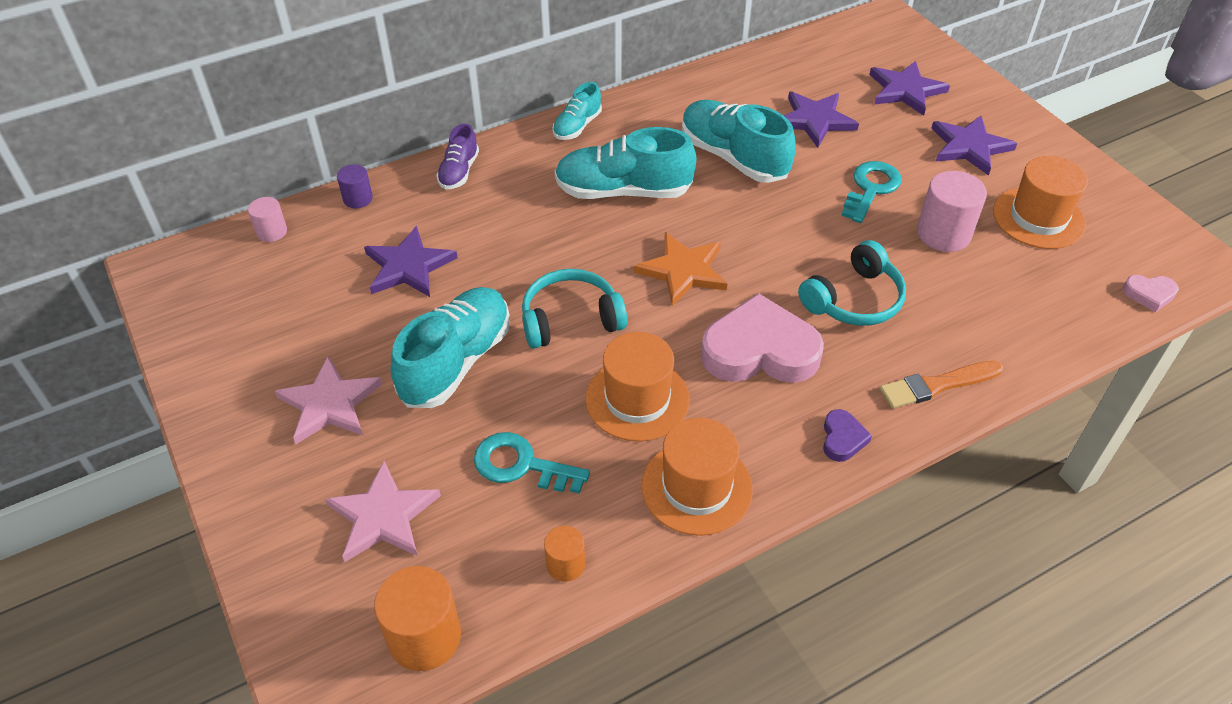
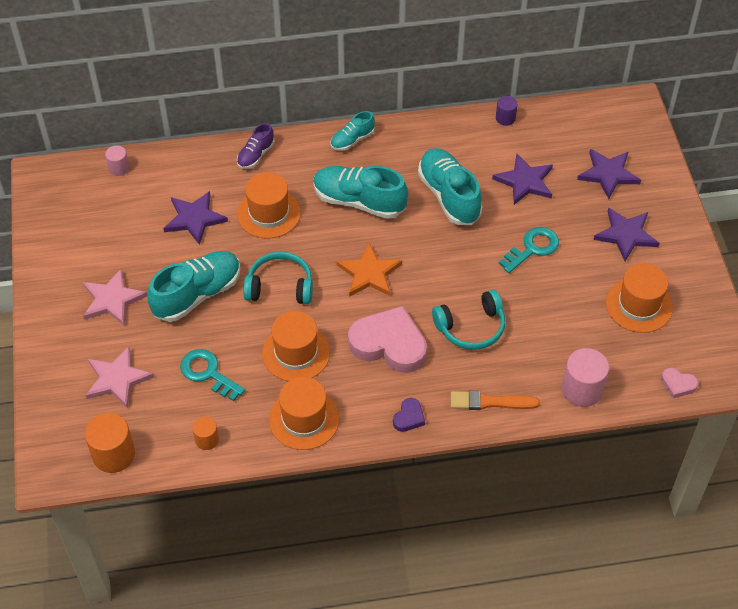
camera: 20 degrees right, 5 degrees up
(358, 199) = (181, 158): purple cylinder -> purple cylinder (505, 118)
(510, 234) = (269, 213): none -> orange hat
(943, 234) = (562, 297): pink cylinder -> pink cylinder (582, 390)

